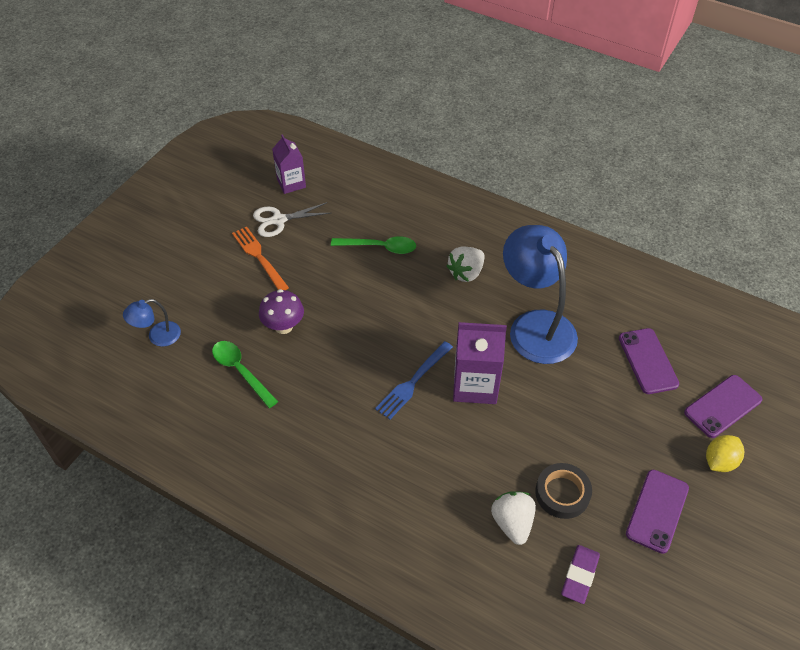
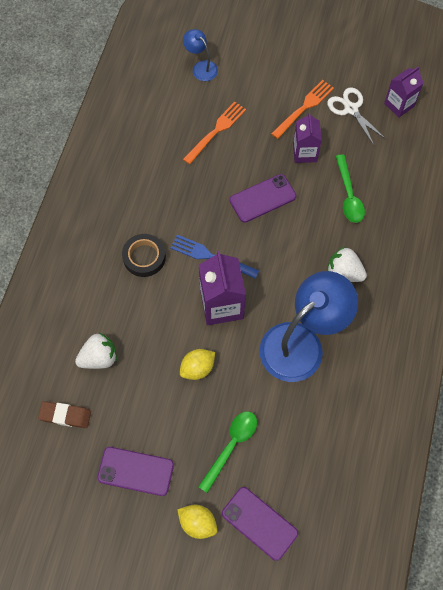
camera: 75 degrees right, 15 degrees up
(241, 371) = (185, 132): green spoon -> green spoon (231, 446)
(253, 341) = (216, 131): none -> orange fork
(283, 326) = (237, 148): purple mushroom -> none
(315, 270) = (304, 153): none -> purple carton
(545, 424) = (197, 368): none -> yellow lemon
(562, 493) = (134, 392): black tape -> black tape (144, 257)
(579, 575) = (65, 415): purple eraser -> brown eraser
(648, 361) = (291, 449): purple phone -> purple phone (262, 198)

